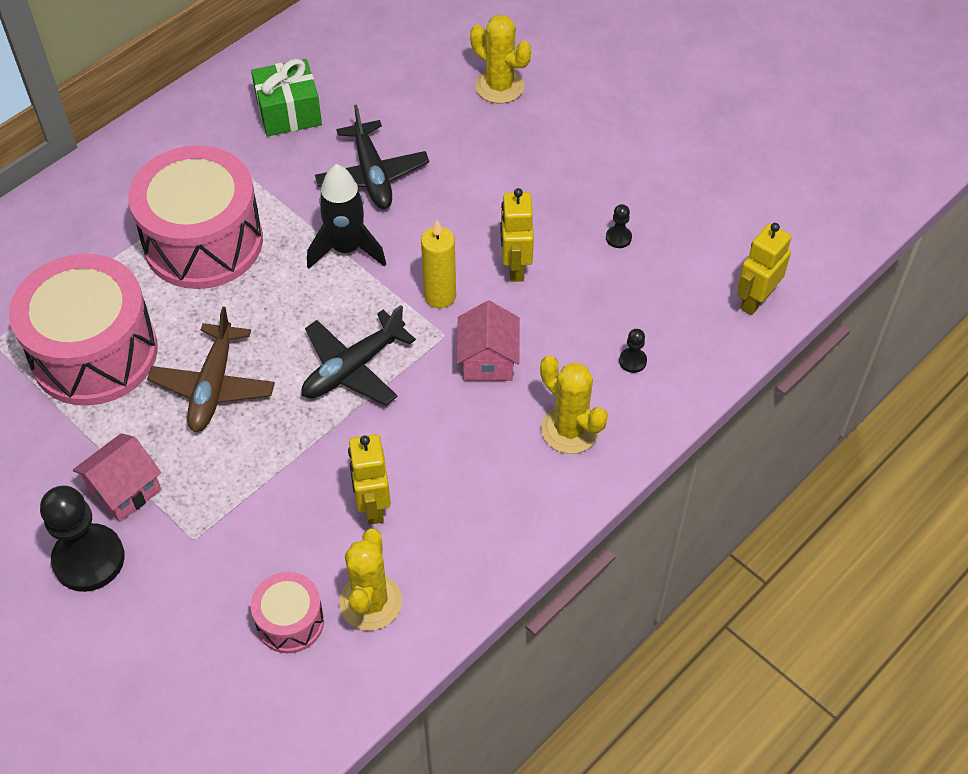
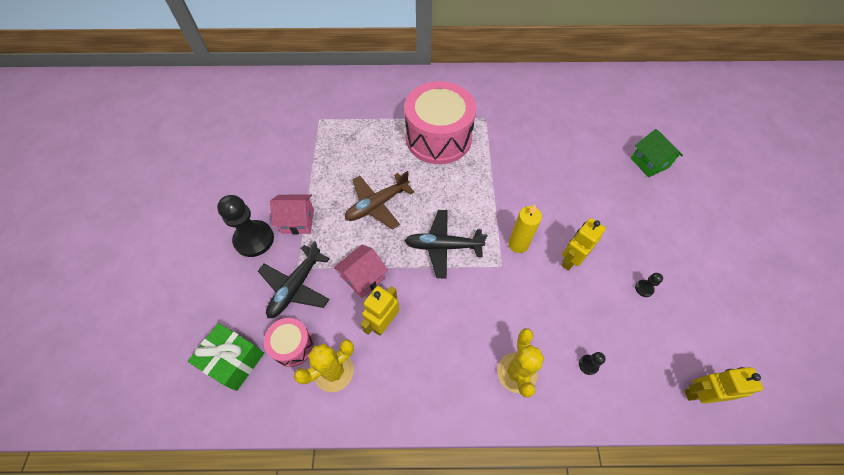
camera: 45 degrees right, 5 degrees up
(94, 353) = (348, 152): pink drum -> none
(289, 112) = (532, 107): green gift -> green gift (234, 361)
(346, 249) = (496, 187): black rocket -> none
(372, 175) = (542, 161): black plane -> black plane (296, 287)
(488, 360) = (510, 297): pink house -> pink house (363, 277)
(499, 86) = (649, 163): yellow cactus -> green house

